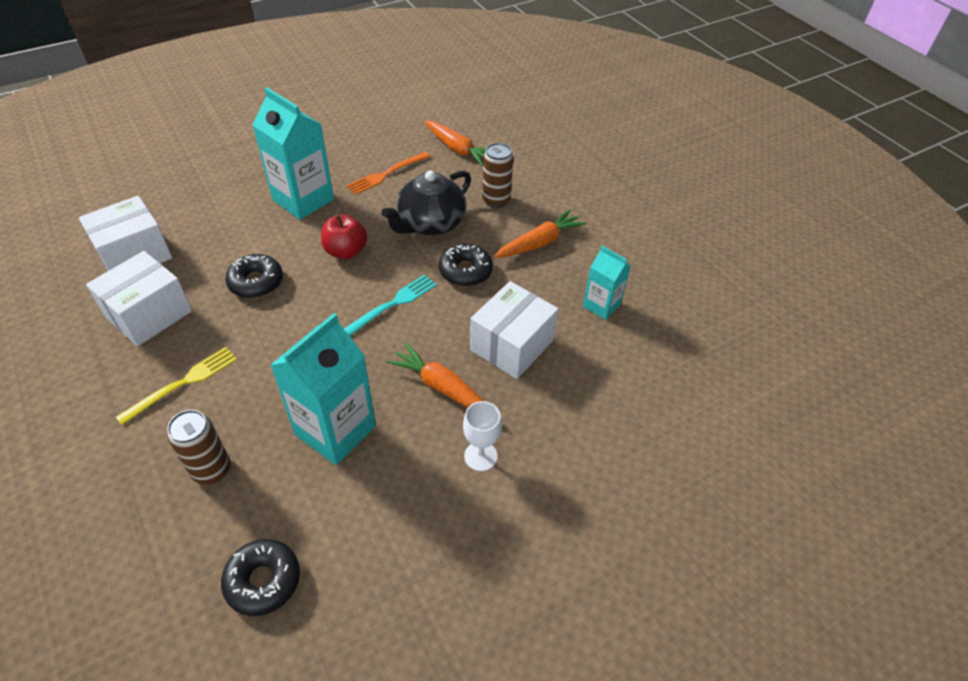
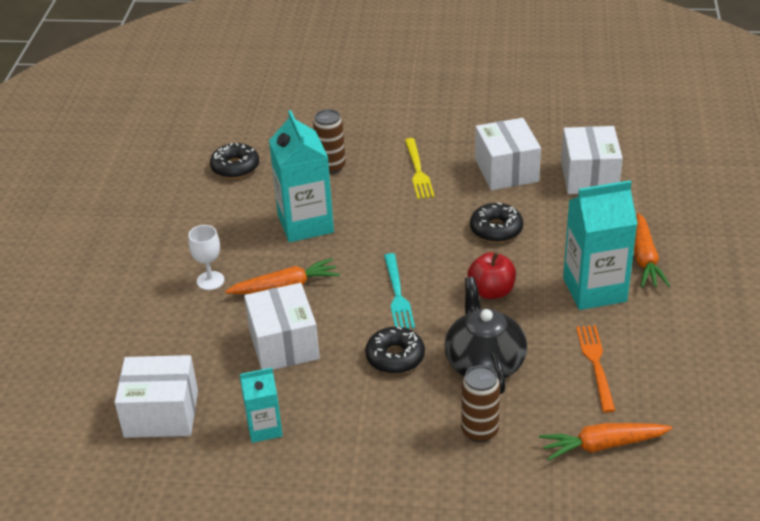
camera: 130 degrees right, 10 degrees down
(539, 243) = (384, 431): orange carrot -> orange carrot (645, 259)
(654, 377) = (161, 414): none -> white box

